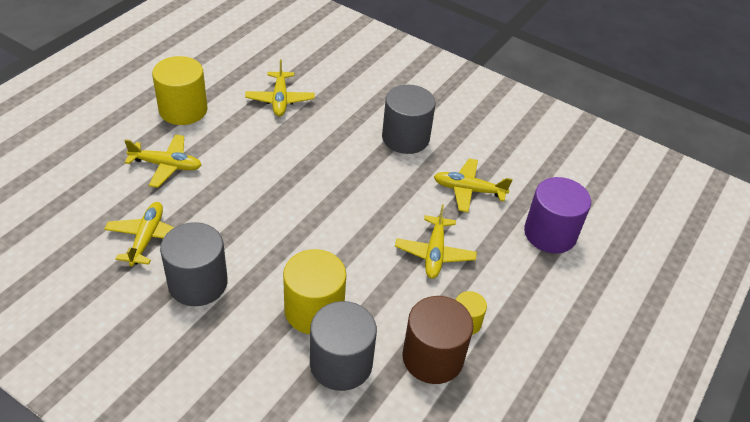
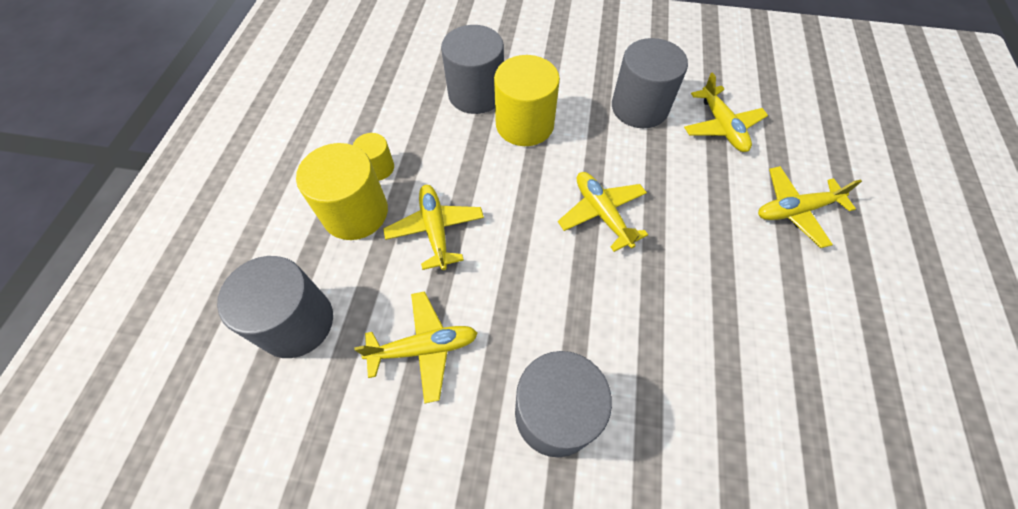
camera: 160 degrees right, 15 degrees up
(183, 110) = (875, 305): yellow cylinder -> yellow cylinder (355, 212)
(280, 100) = (784, 400): yellow plane -> yellow plane (602, 214)
(432, 357) = (400, 126): brown cylinder -> none
(550, 233) = (296, 322): purple cylinder -> grey cylinder

